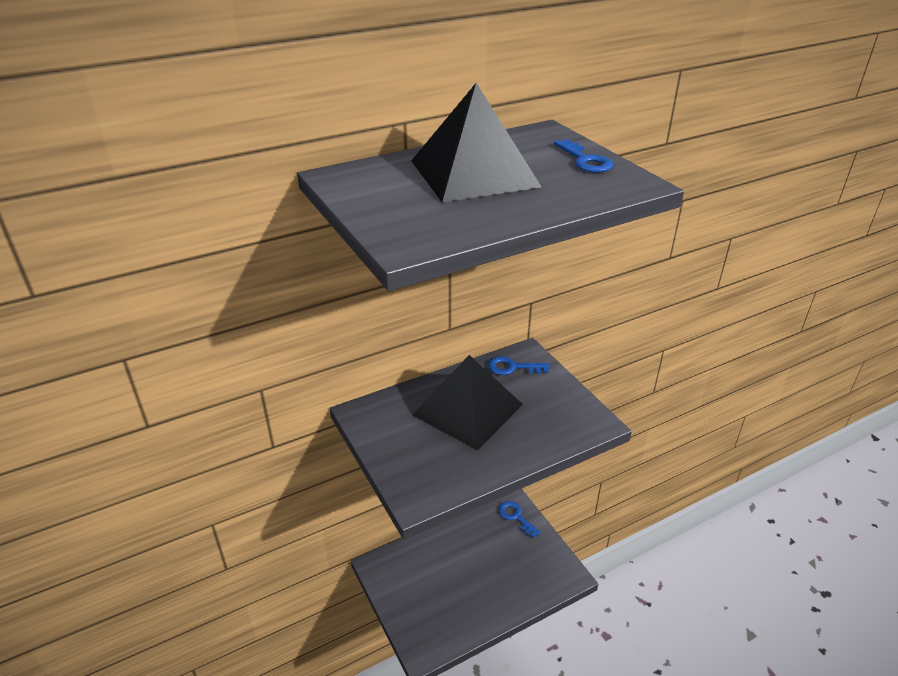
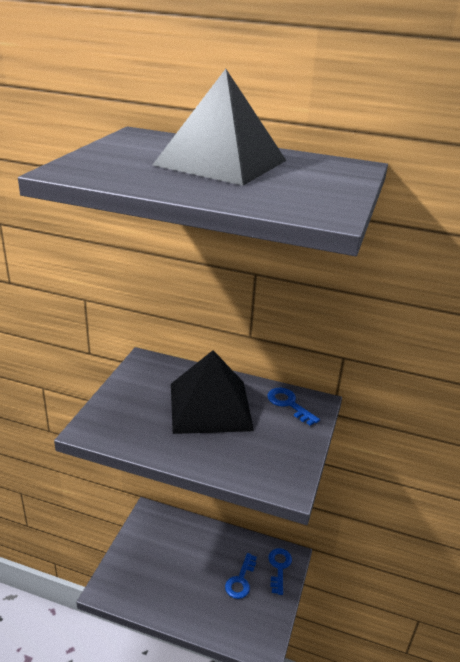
camera: 45 degrees right, 5 degrees down
(585, 160) = (329, 188): blue key -> blue key (240, 580)

